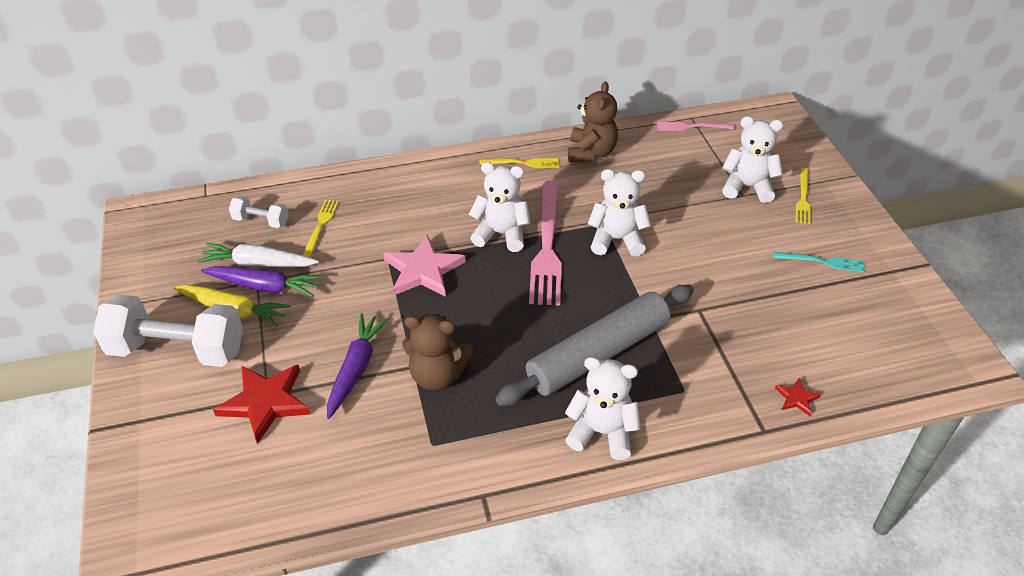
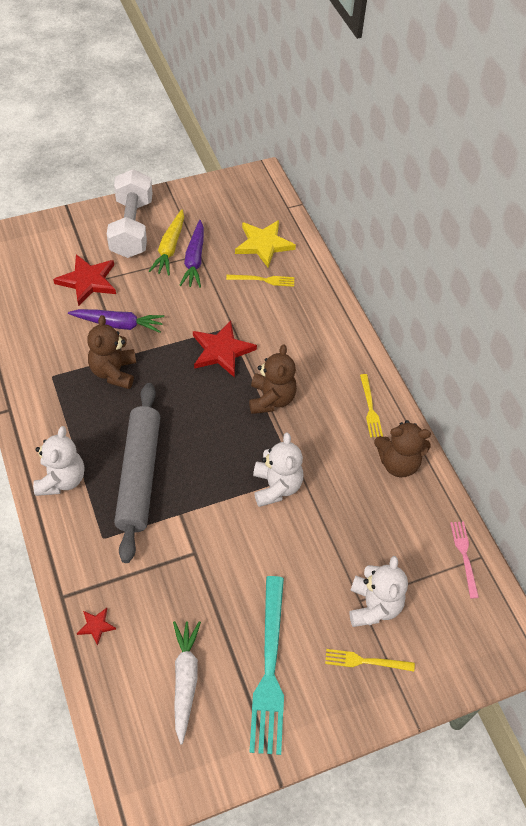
camera: 80 degrees right, 10 degrees up
(259, 263) = (217, 252): white carrot -> white carrot (185, 680)
(261, 221) = (264, 244): white dumbbell -> yellow star
(423, 270) = (222, 351): pink star -> red star
(501, 234) = (271, 399): white teddy bear -> brown teddy bear
(546, 246) = (260, 433): pink fork -> none
(598, 354) = (139, 475): grey rolling pin -> grey rolling pin turned 45 degrees clockwise
(822, 262) = (269, 669): turquoise fork -> turquoise fork, size x1.99

